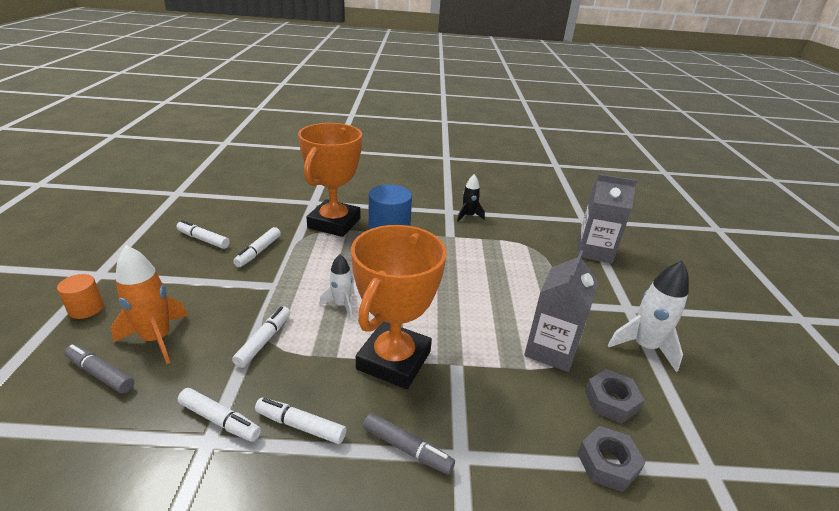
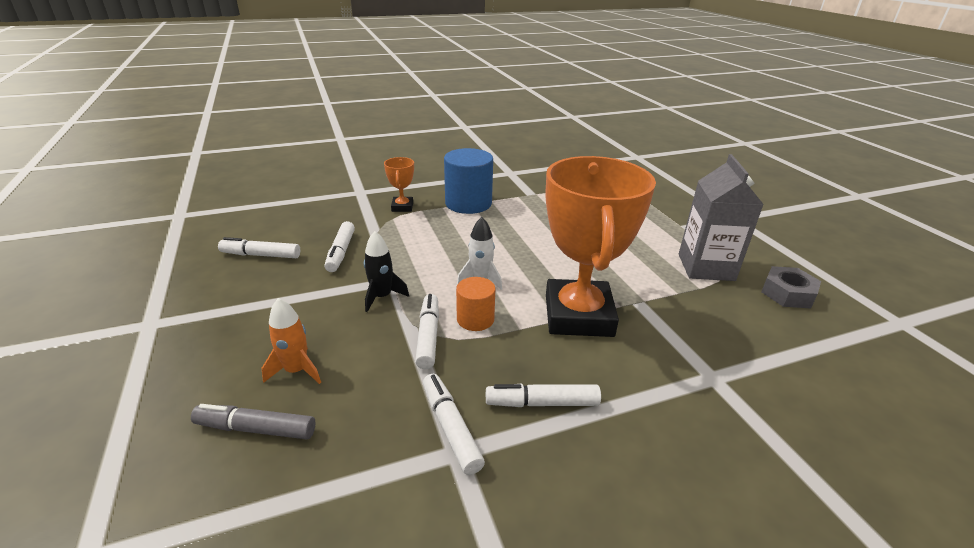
camera: 20 degrees left, 0 degrees up
(86, 309) = (168, 365): orange cylinder -> orange cylinder (475, 319)
(157, 339) = (296, 370): orange rocket -> orange rocket, size x0.62
(220, 420) = (451, 427): white marker -> white marker turned 120 degrees counterclockwise
(334, 223) = (402, 207): orange trophy -> orange trophy, size x0.43
(407, 449) = (662, 388): grey marker -> none
(468, 216) = (533, 173): black rocket -> black rocket (382, 297)
(594, 251) = (668, 180): grey carton -> none
(607, 463) = (828, 342): grey nut -> none
(644, 346) = (773, 244): white rocket -> none

